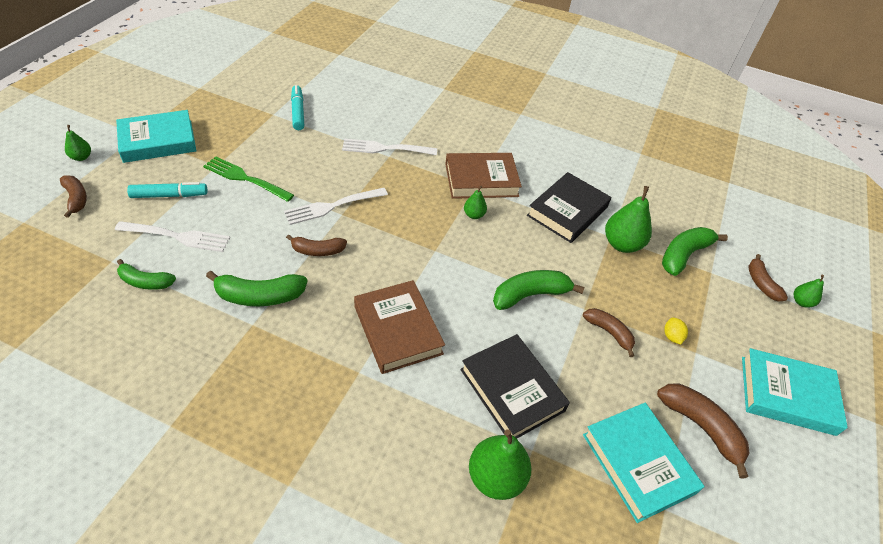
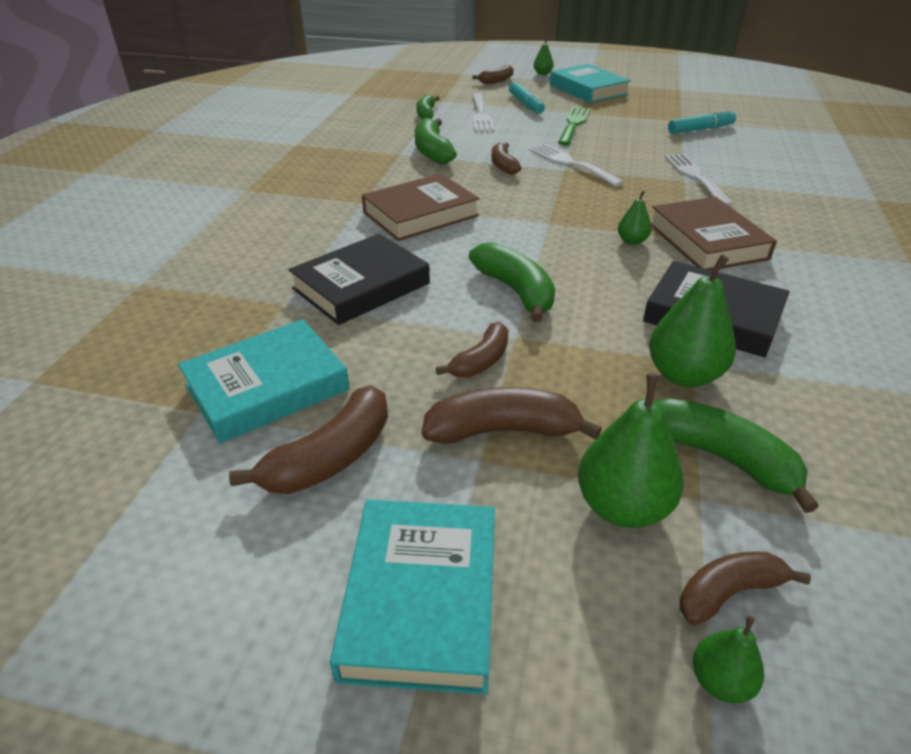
camera: 85 degrees right, 10 degrees down
(495, 477) = (250, 283): green pear -> green pear (622, 506)
(672, 336) = (502, 430): yellow lemon -> brown banana

